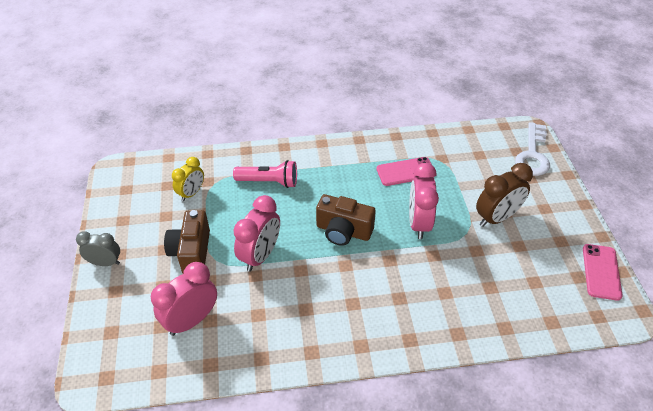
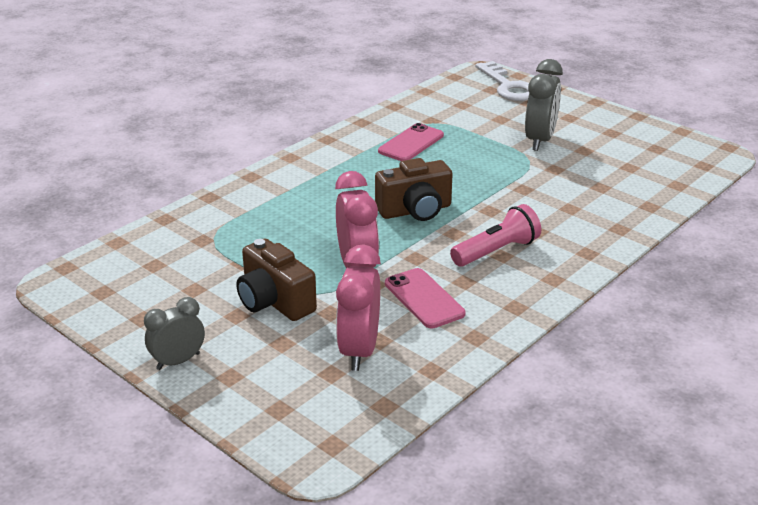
camera: 40 degrees left, 15 degrees down
(191, 193) = (197, 257): yellow clock -> none
(269, 182) = (277, 209): pink flashlight -> pink flashlight (496, 251)
(419, 223) = (478, 173): pink clock -> none
(496, 218) = (539, 140): brown clock -> grey clock
(601, 272) = (668, 137): pink phone -> pink phone (424, 298)

